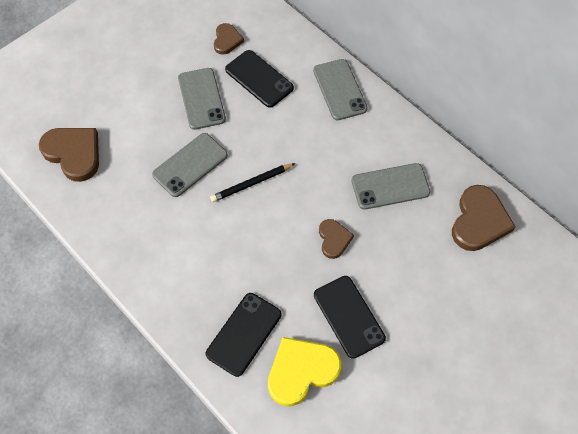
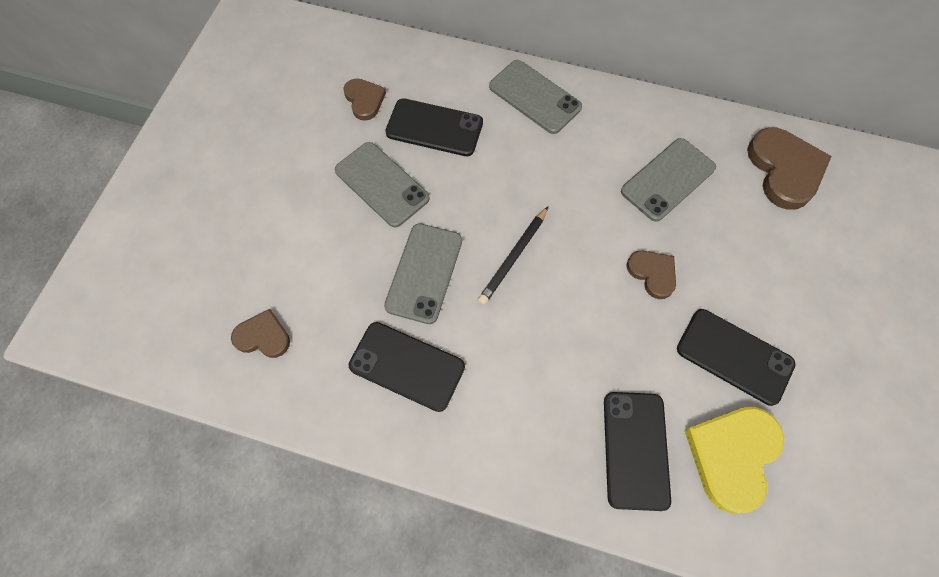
camera: 30 degrees left, 5 degrees up
(73, 153) = (263, 336): brown heart -> brown heart, size x0.57
(142, 213) = (407, 366): none -> black phone

